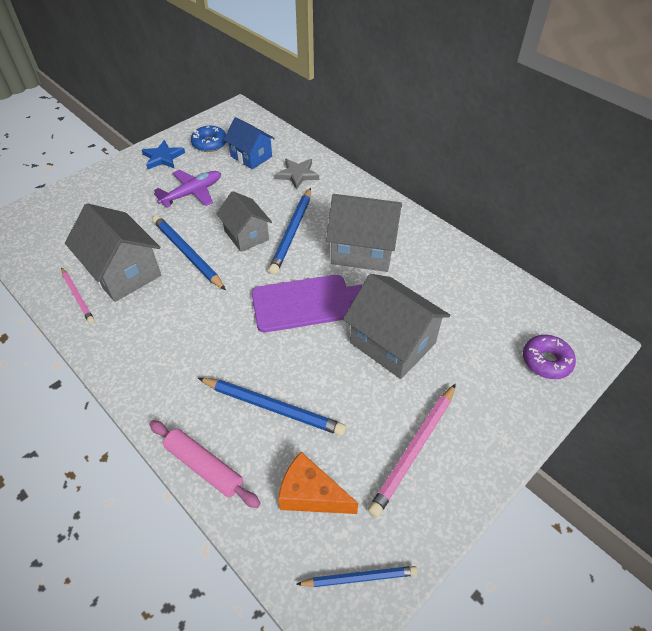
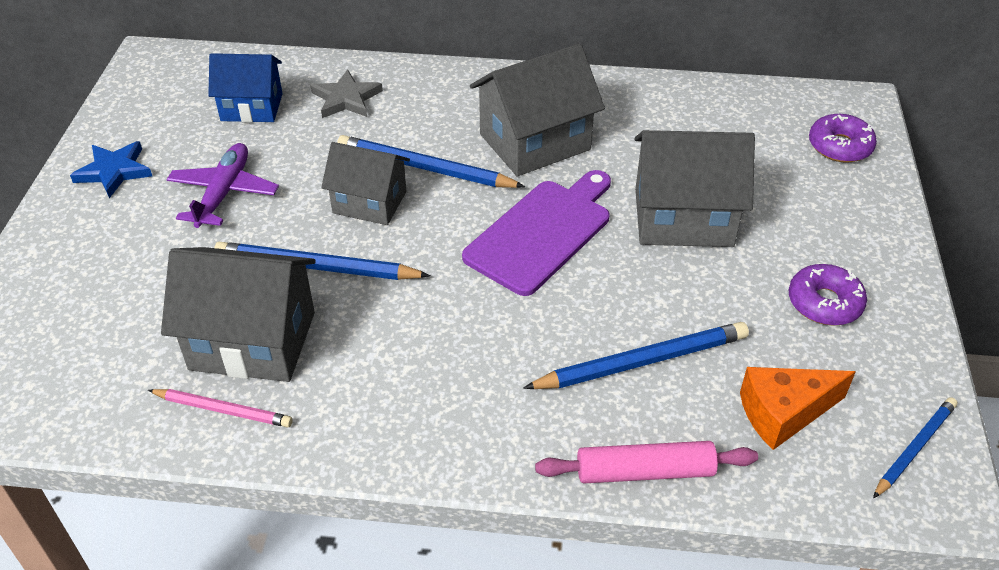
camera: 40 degrees left, 5 degrees down
(210, 144) = (166, 120): blue donut -> none
(292, 232) = (425, 168): blue pencil -> blue pencil turned 135 degrees clockwise
(414, 450) = (824, 303): pink pencil -> purple donut

